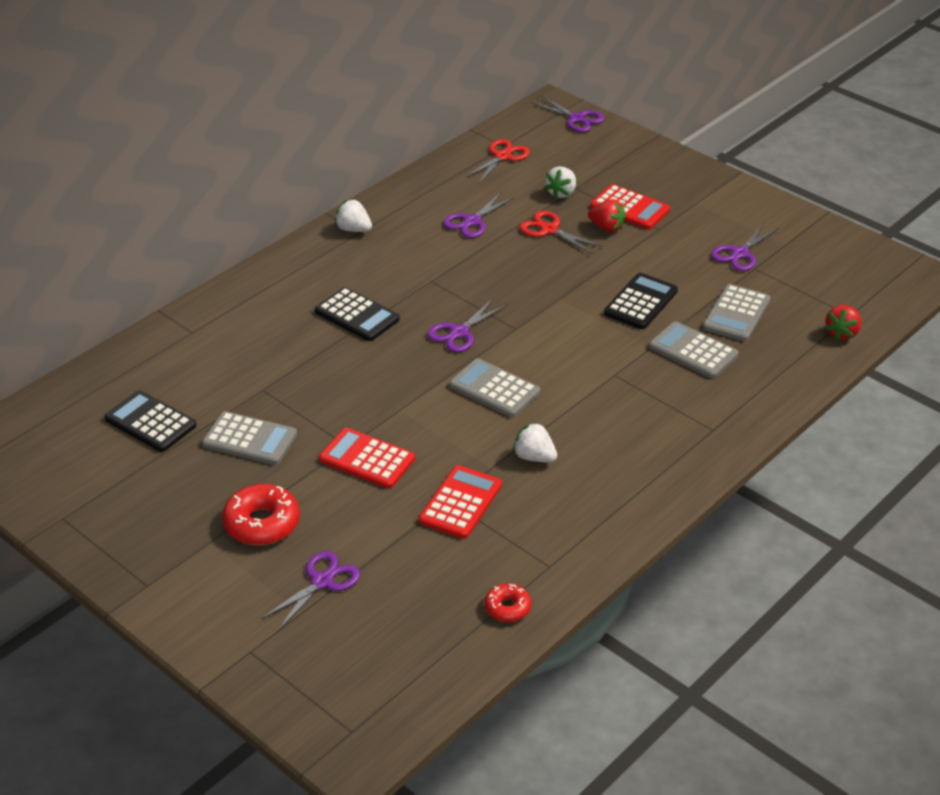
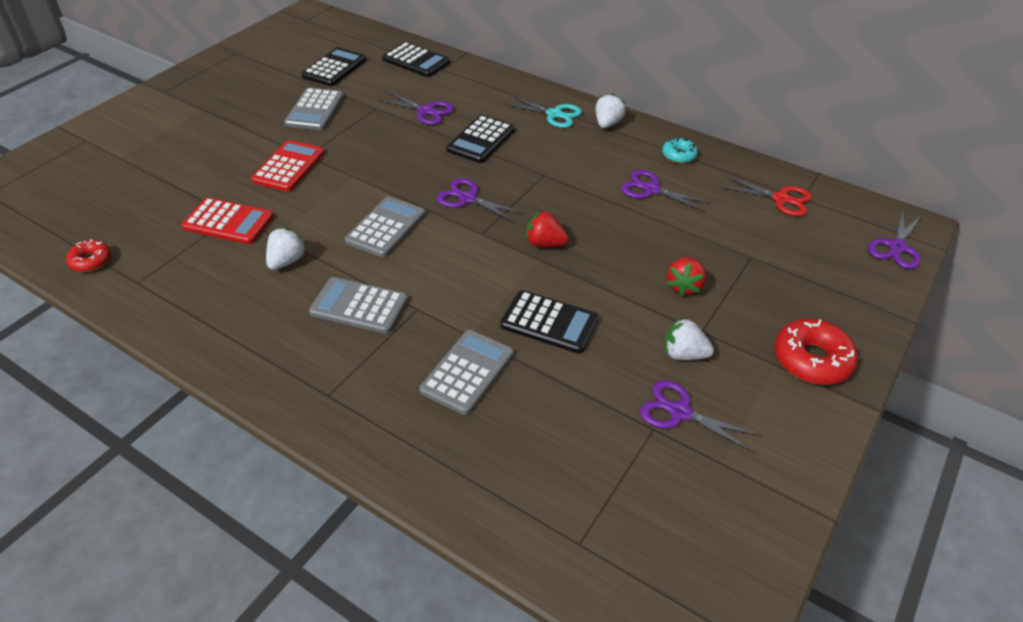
camera: 80 degrees right, 5 degrees up
(162, 352) = (416, 61): none -> black calculator
(262, 523) = (218, 128): red donut -> red donut (812, 360)
(322, 581) = (148, 162): purple scissors -> purple scissors (426, 111)
(323, 261) = (554, 114): none -> turquoise scissors
(422, 196) = (679, 155): none -> turquoise donut
(549, 230) = (660, 243): red scissors -> none
(561, 193) = (734, 246): white strawberry -> white strawberry (683, 354)
(630, 208) = (732, 303): red calculator -> none
(736, 314) = (549, 411): grey calculator -> grey calculator (359, 306)
(842, 333) = (534, 532): red strawberry -> red strawberry (545, 243)

